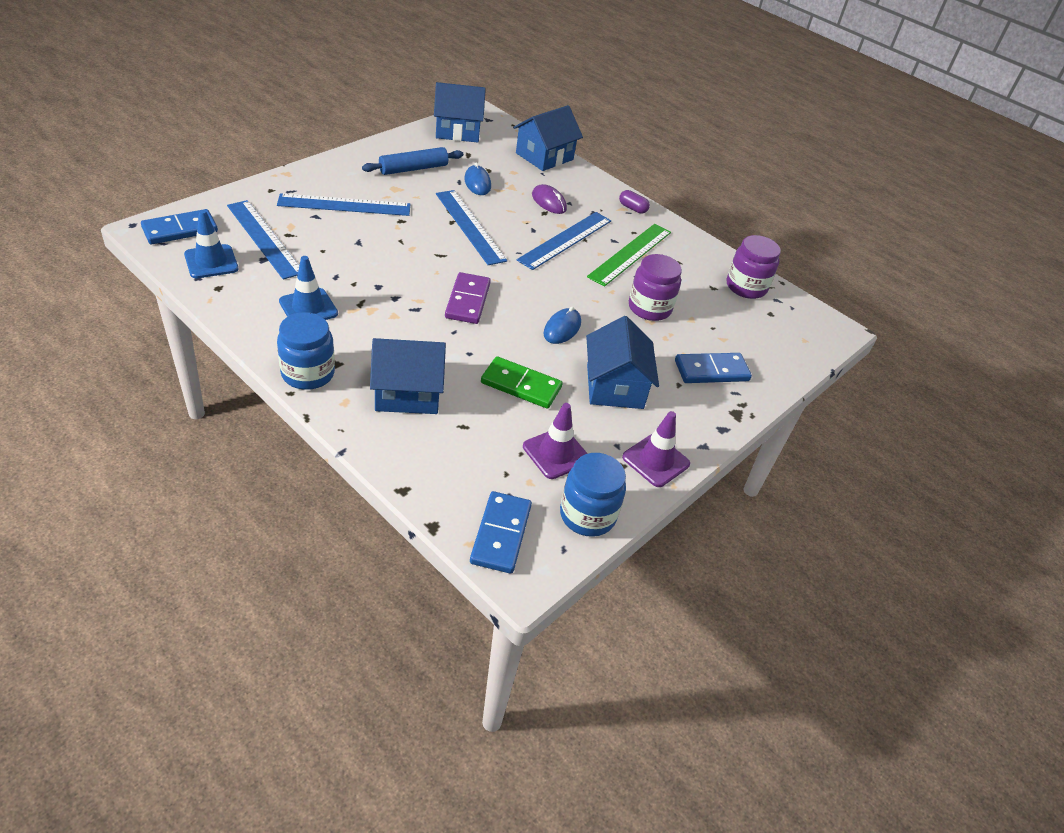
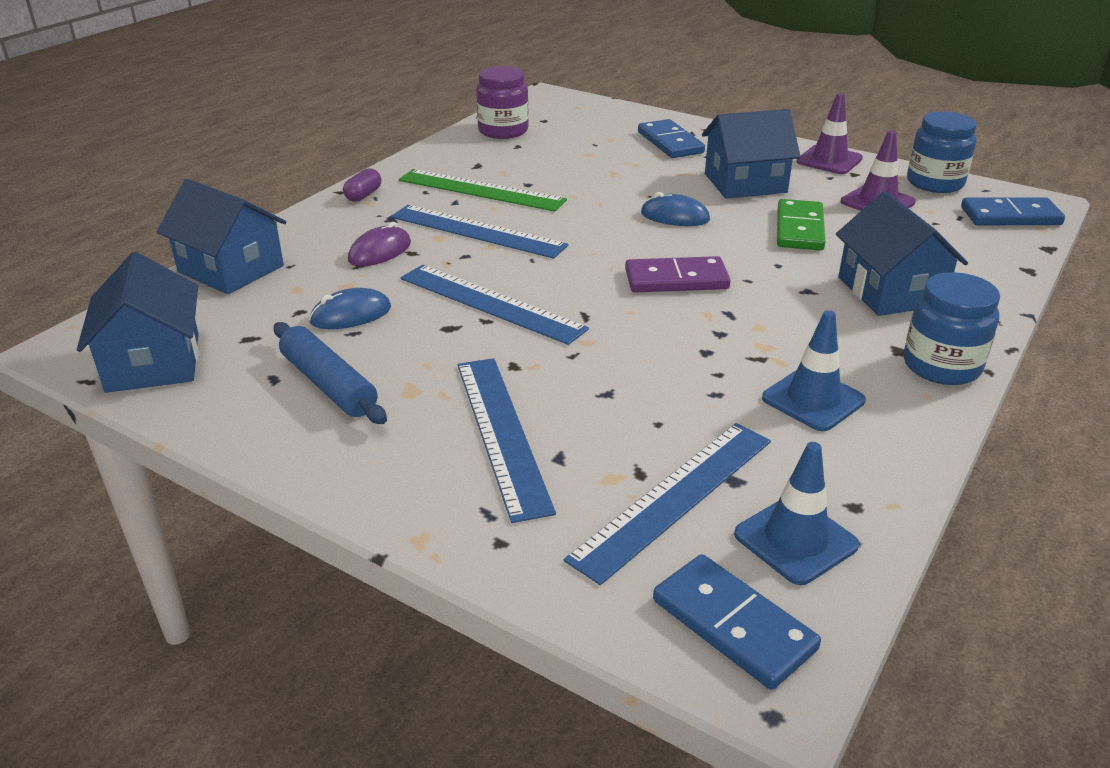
camera: 95 degrees left, 10 degrees down
(469, 226) = (490, 303): blue ruler -> blue ruler turned 75 degrees clockwise
(649, 308) = (588, 174): purple jar -> none

